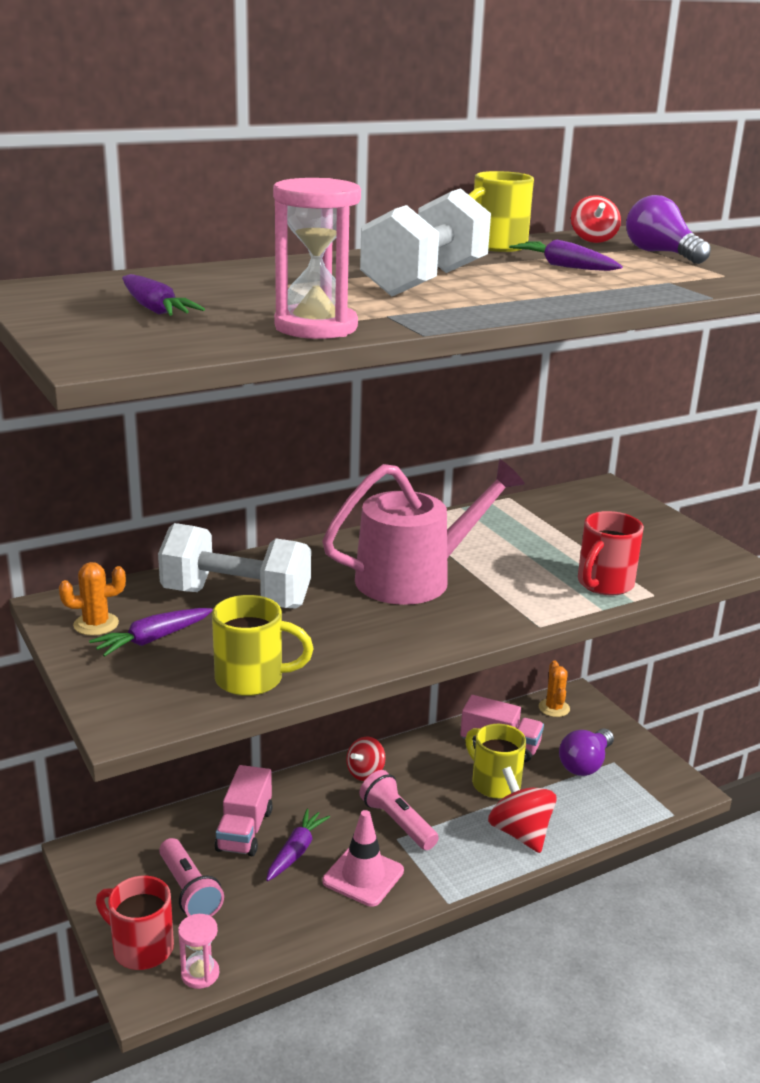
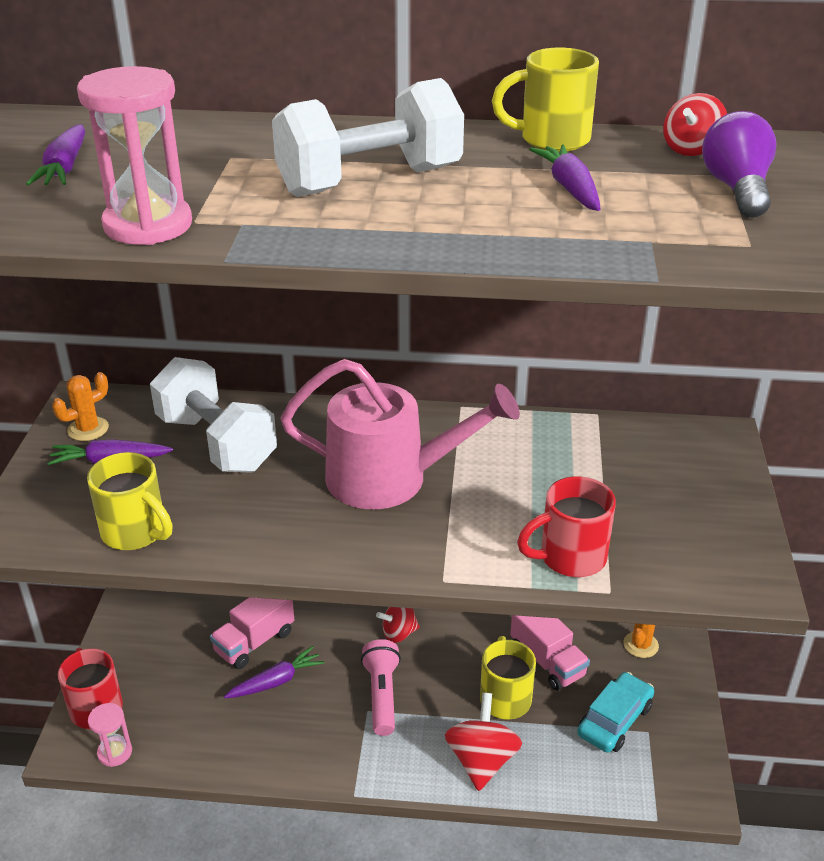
camera: 35 degrees right, 10 degrees up
(96, 624) = (88, 429): orange cactus -> orange cactus turned 60 degrees counterclockwise
(189, 891) = (168, 676): pink flashlight -> none
(363, 876) = (307, 732): pink traffic cone -> none
(585, 764) = (615, 720): purple light bulb -> turquoise car

